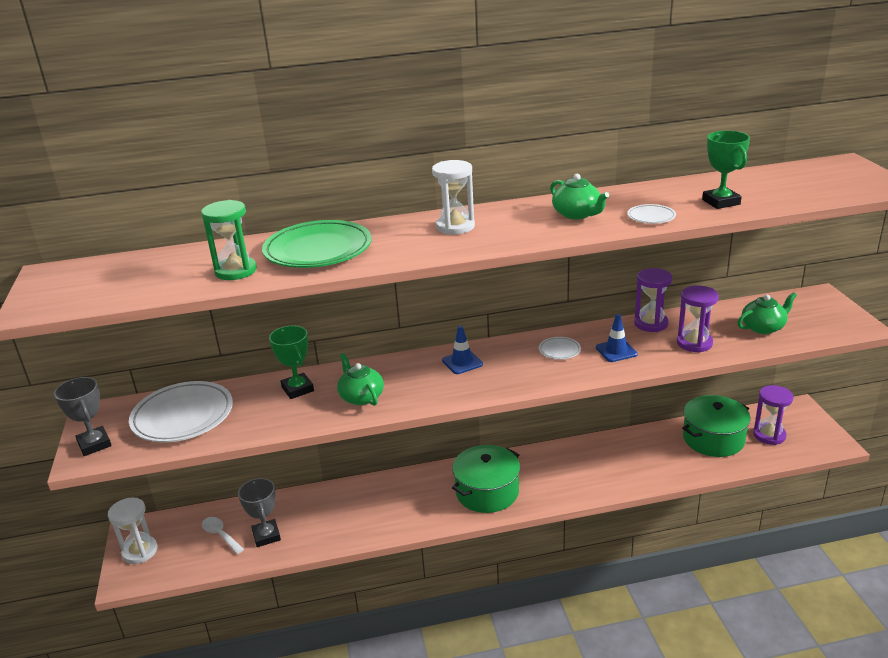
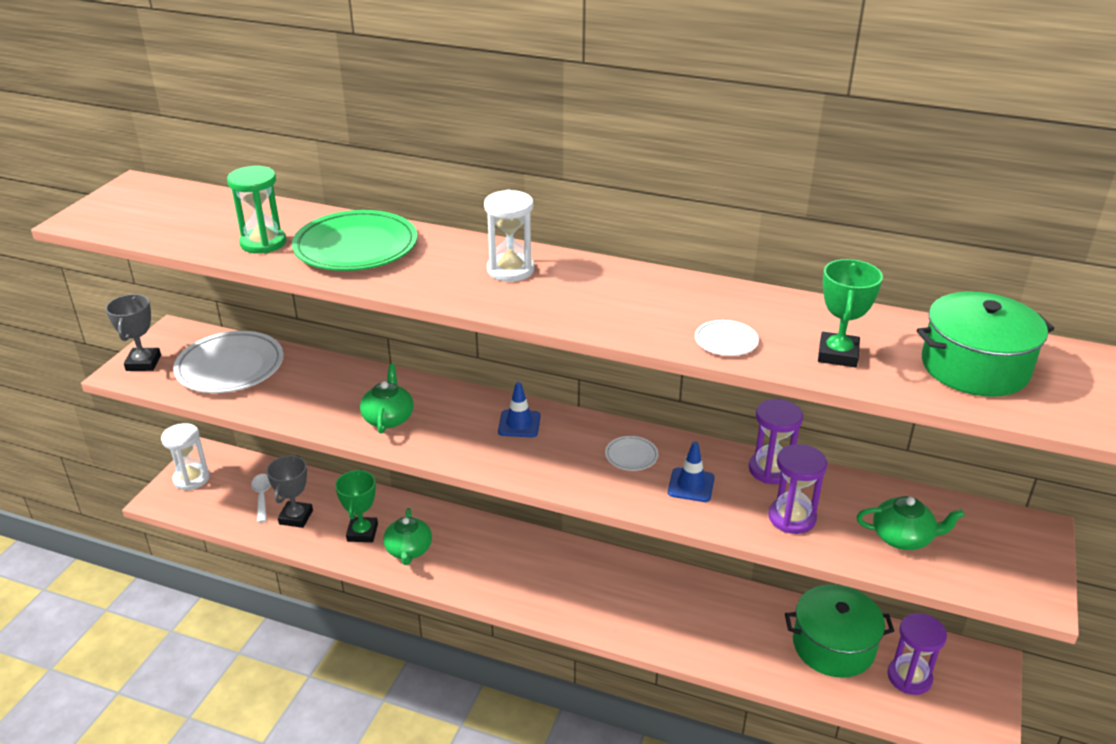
camera: 30 degrees right, 5 degrees up
(297, 389) = (345, 383): green trophy -> green trophy (362, 532)
(487, 492) = (526, 577): green pot -> green pot (974, 367)
(577, 214) = (651, 304): green teapot -> green teapot (409, 550)

